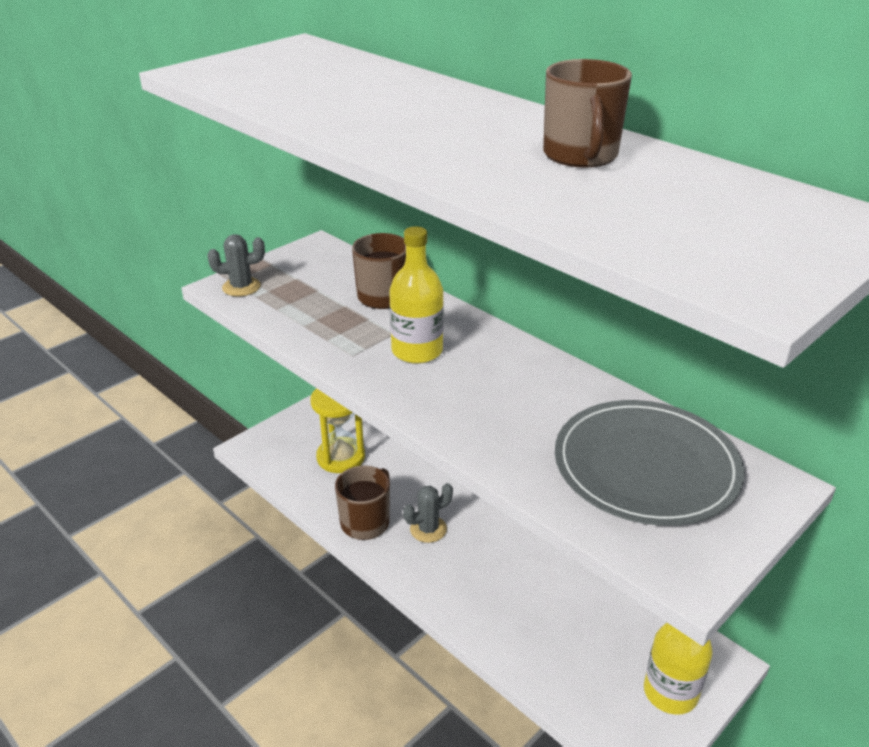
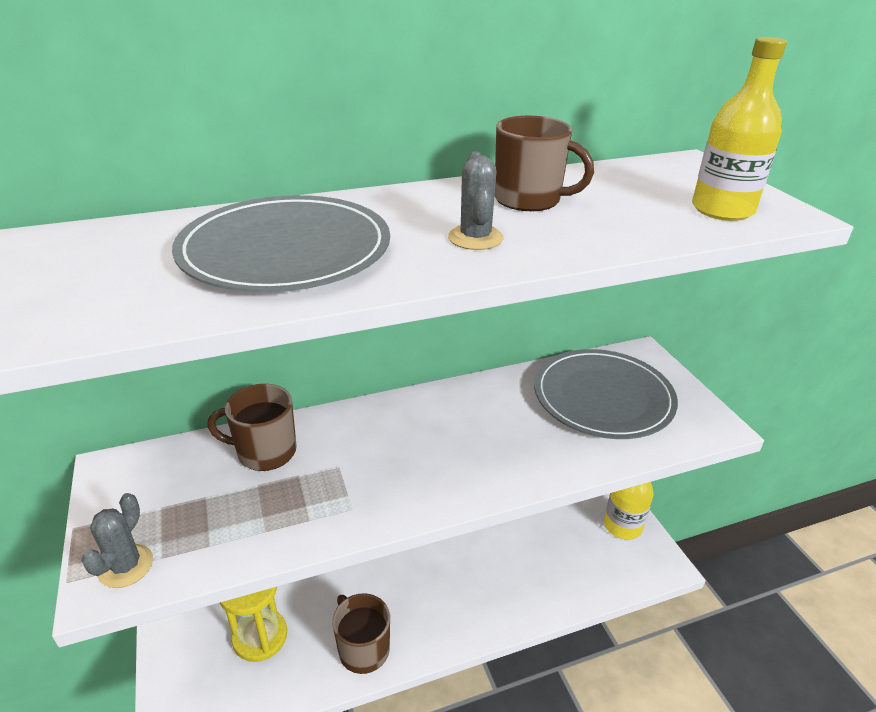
camera: 65 degrees left, 0 degrees up
(362, 100) = (285, 250): none -> grey plate
(417, 351) = (380, 460): yellow bottle -> yellow bottle (722, 210)
(428, 529) = (403, 601): grey cactus -> grey cactus (475, 238)

